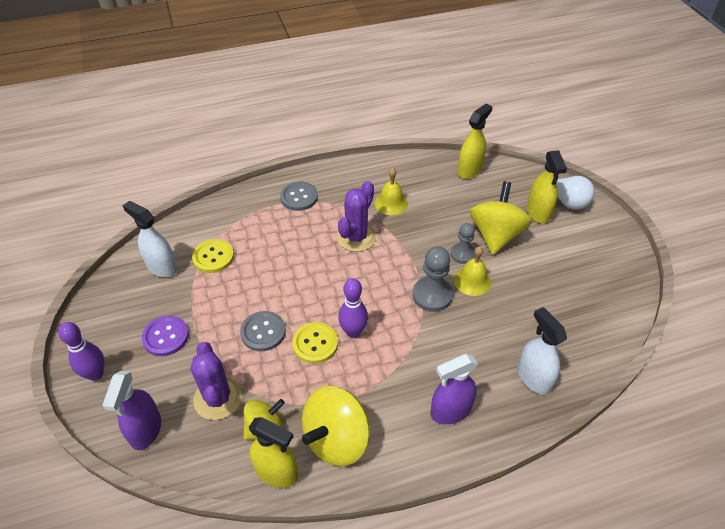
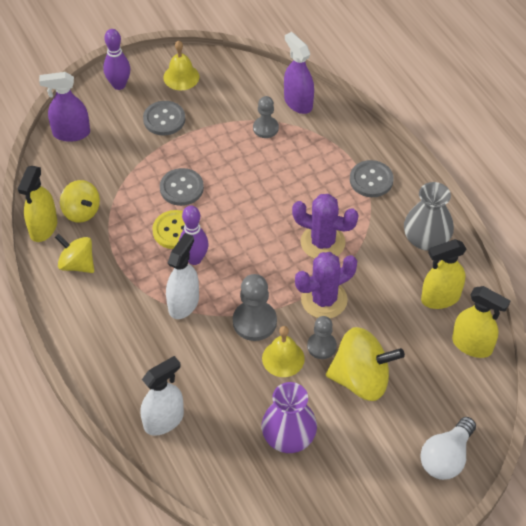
camera: 80 degrees right, 5 degrees up
(162, 267) = (244, 93): white spray bottle -> white spray bottle (184, 303)
(166, 336) = (164, 119): purple button -> grey button
(213, 257) = (265, 128): yellow button -> grey pawn
(218, 398) = (106, 172): purple cactus -> purple cactus (324, 300)
(336, 439) = (77, 264): yellow spinning top -> yellow spinning top, size x0.62
(368, 176) = (426, 239): none -> grey vase
(391, 203) = (386, 268): yellow bell -> yellow bell (181, 77)
(450, 411) = (116, 349): purple spray bottle -> purple spray bottle (298, 102)
(538, 213) = (413, 425): yellow spray bottle -> yellow spray bottle (440, 298)
(549, 288) = (288, 436): none -> purple vase

